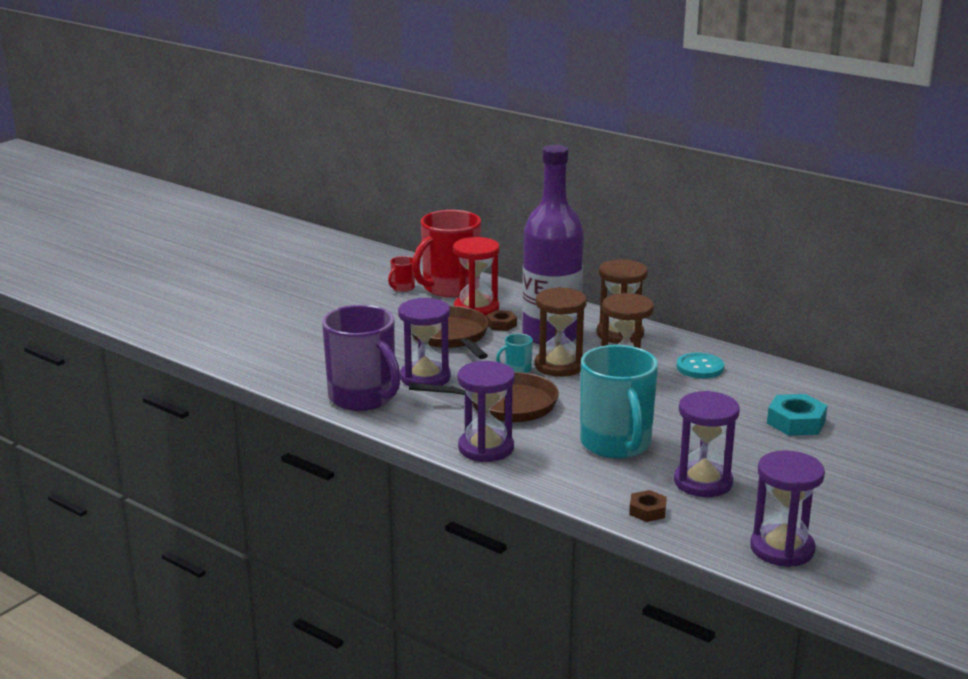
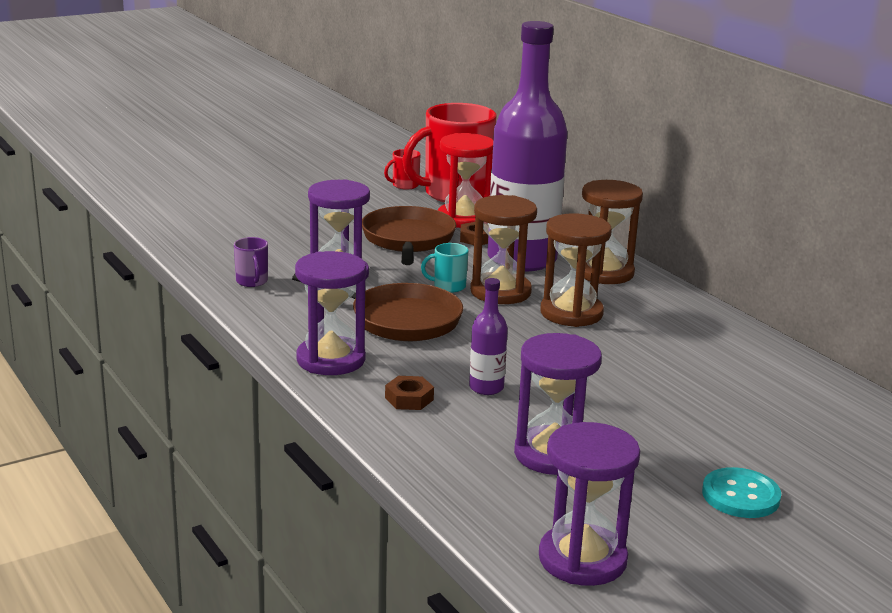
camera: 20 degrees right, 0 degrees up
(363, 397) = (252, 281): purple mug -> purple mug, size x0.41
(616, 444) = (486, 388): turquoise mug -> purple bottle
(647, 511) = (451, 471): brown nut -> brown nut (409, 399)
(700, 367) = (669, 326): turquoise button -> turquoise button (740, 496)
(796, 422) = (739, 412): turquoise nut -> none

